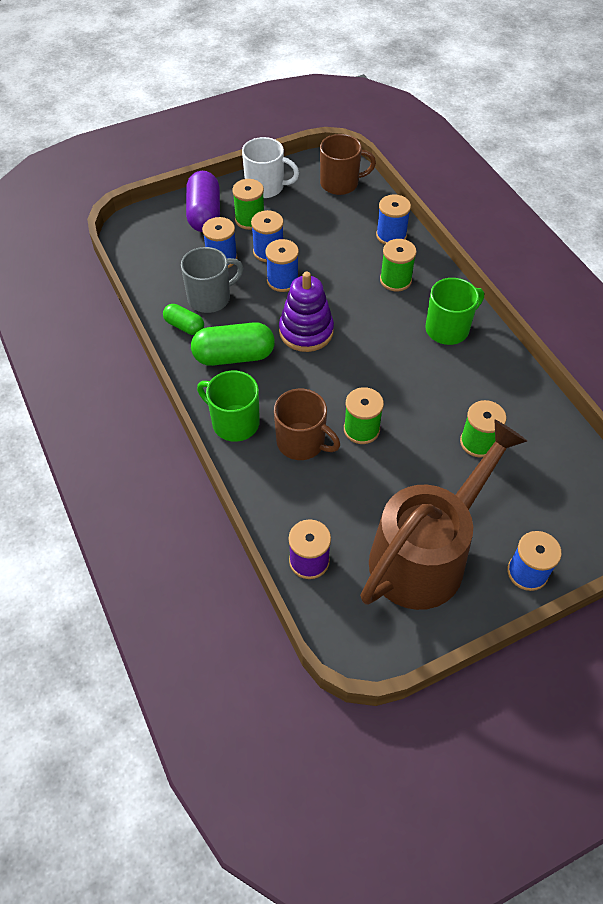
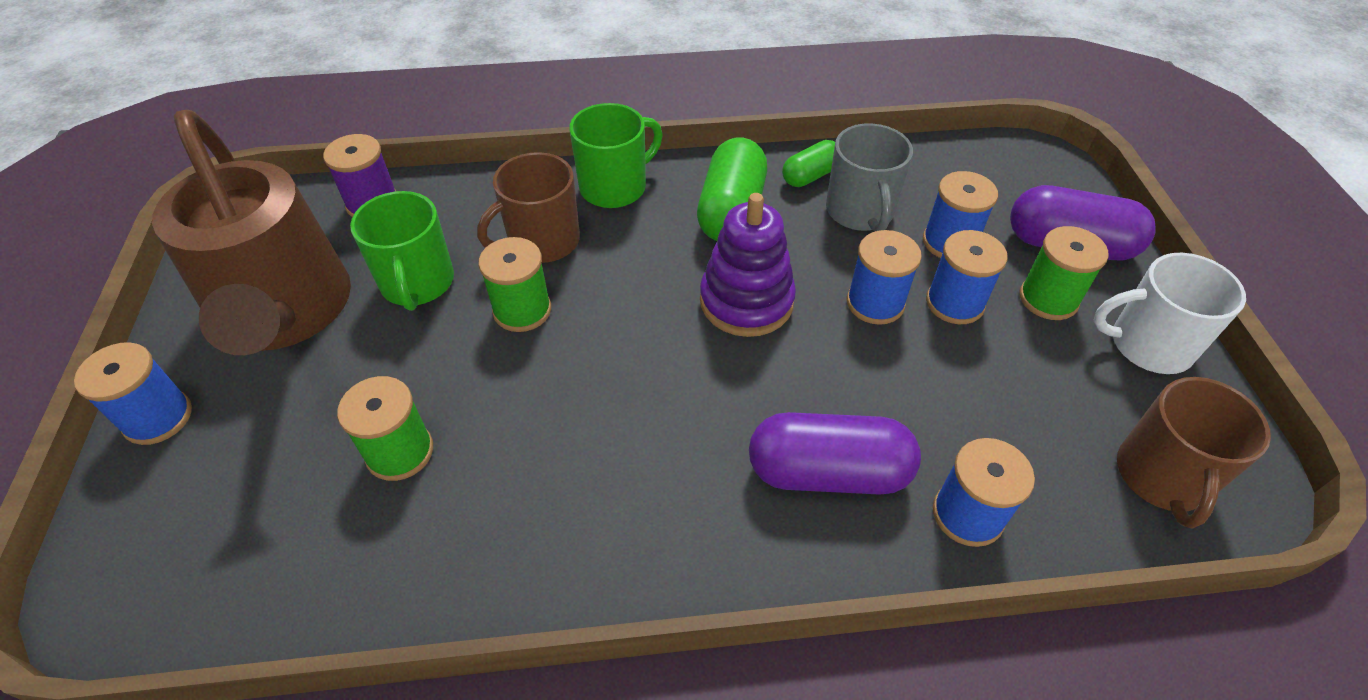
camera: 110 degrees right, 5 degrees down
(266, 187) = (1148, 345): white mug -> white mug turned 60 degrees clockwise
(395, 280) = (828, 472): green spool -> purple capsule
(448, 329) = (664, 514): green mug -> green mug (417, 283)

